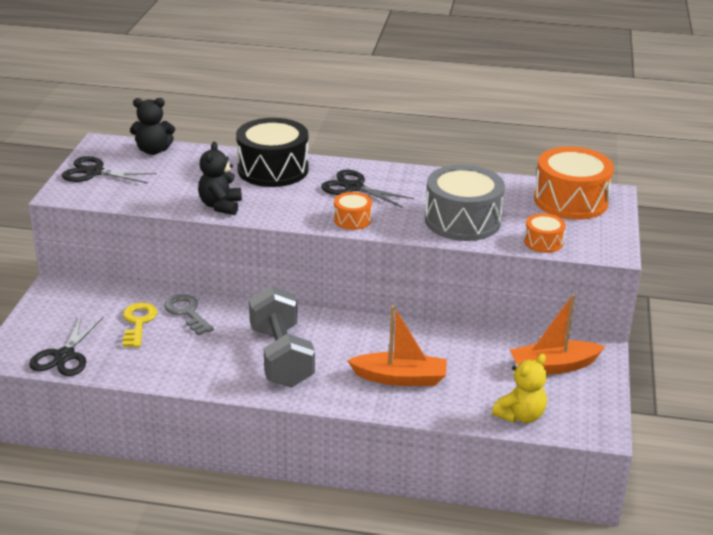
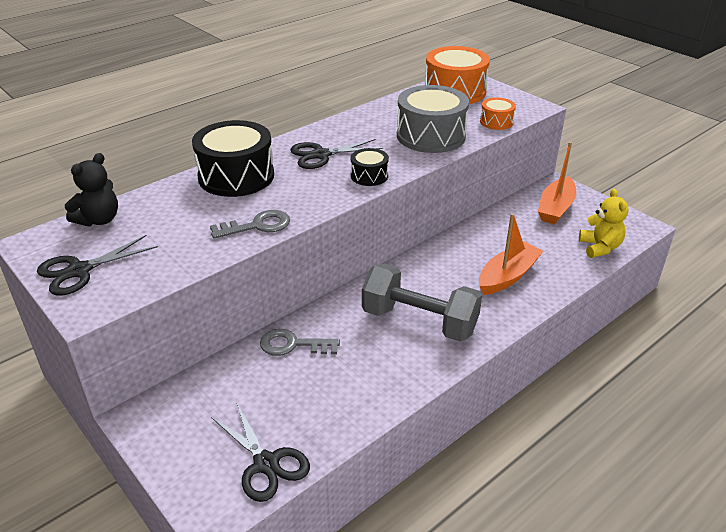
camera: 50 degrees left, 5 degrees up
(138, 323) = (271, 383): yellow key -> none
(220, 206) = (257, 226): black teddy bear -> grey key
(352, 220) = (369, 176): orange drum -> black drum

